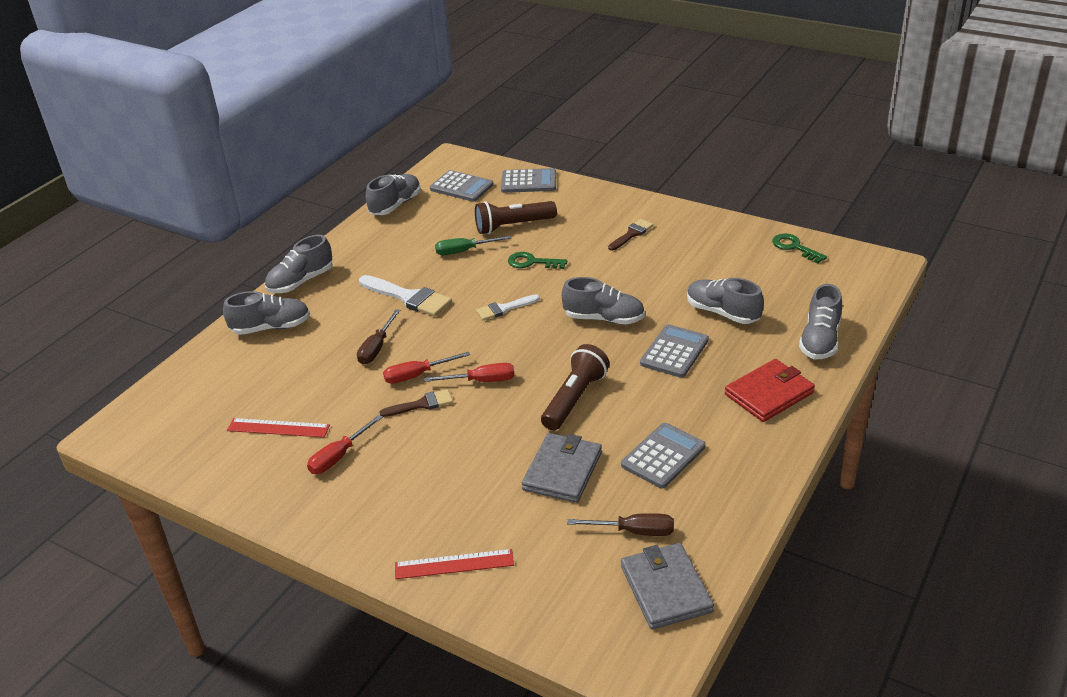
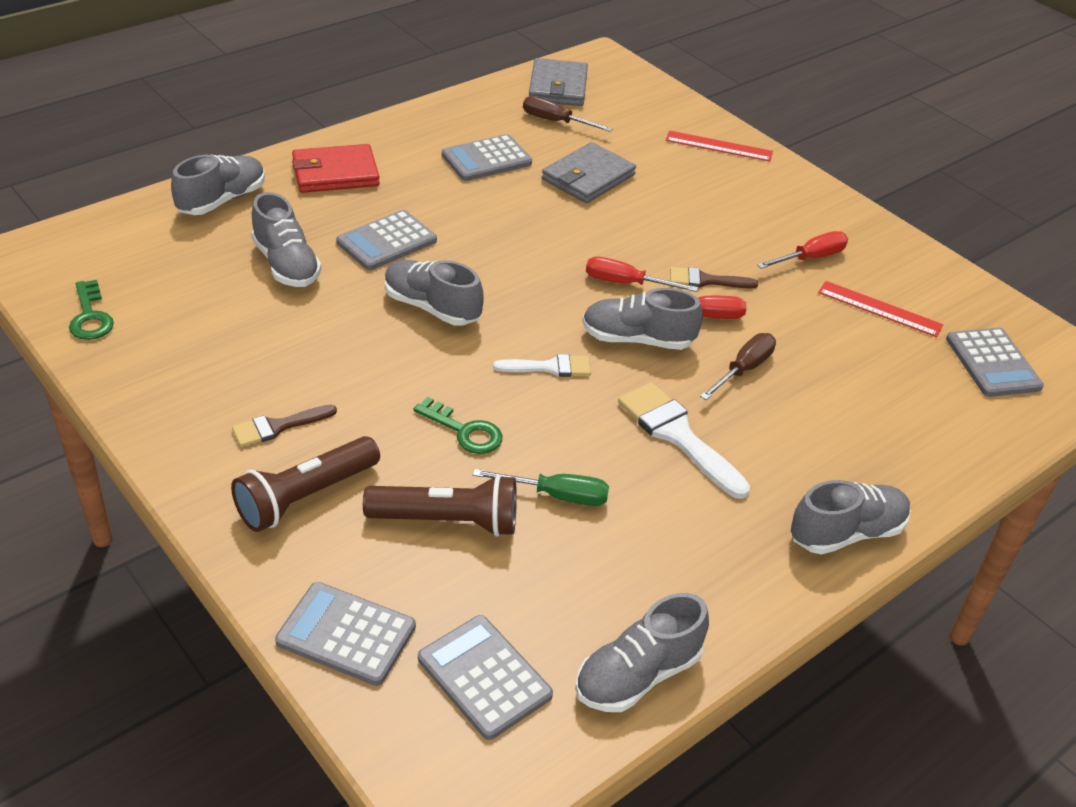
camera: 165 degrees left, 5 degrees up
(191, 412) = (993, 363): none -> grey calculator
(271, 327) = (894, 456): grey shoe -> grey shoe (637, 339)
(575, 399) = (533, 231): brown flashlight -> brown flashlight (305, 497)

